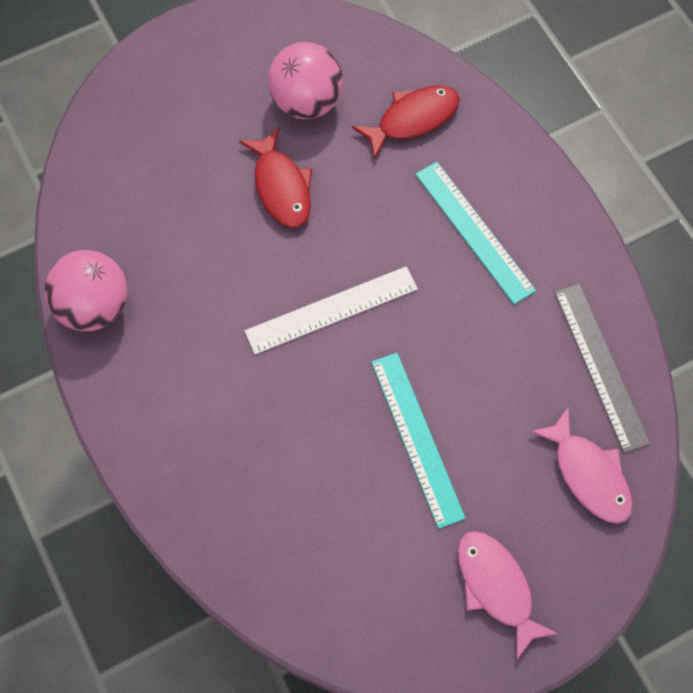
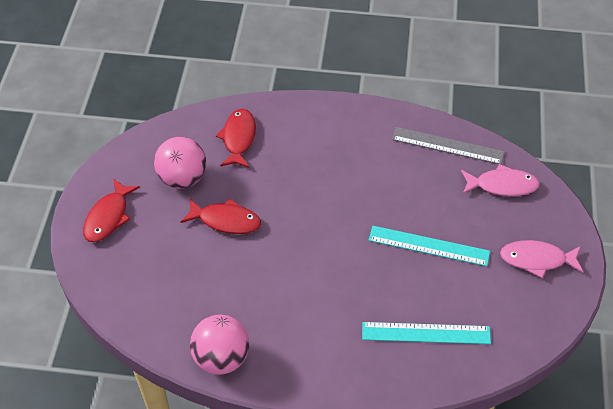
camera: 55 degrees left, 15 degrees down
(196, 66) = (108, 217): none -> red fish
(331, 310) = (322, 241): white ruler -> none
(474, 231) = (329, 151): turquoise ruler -> turquoise ruler (426, 333)

